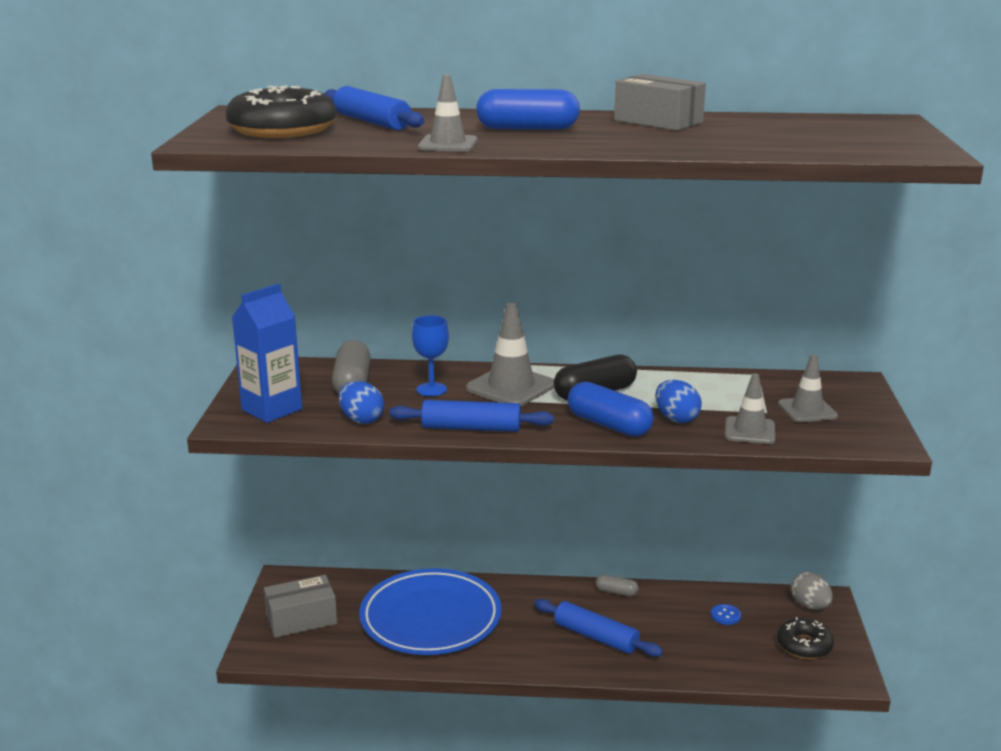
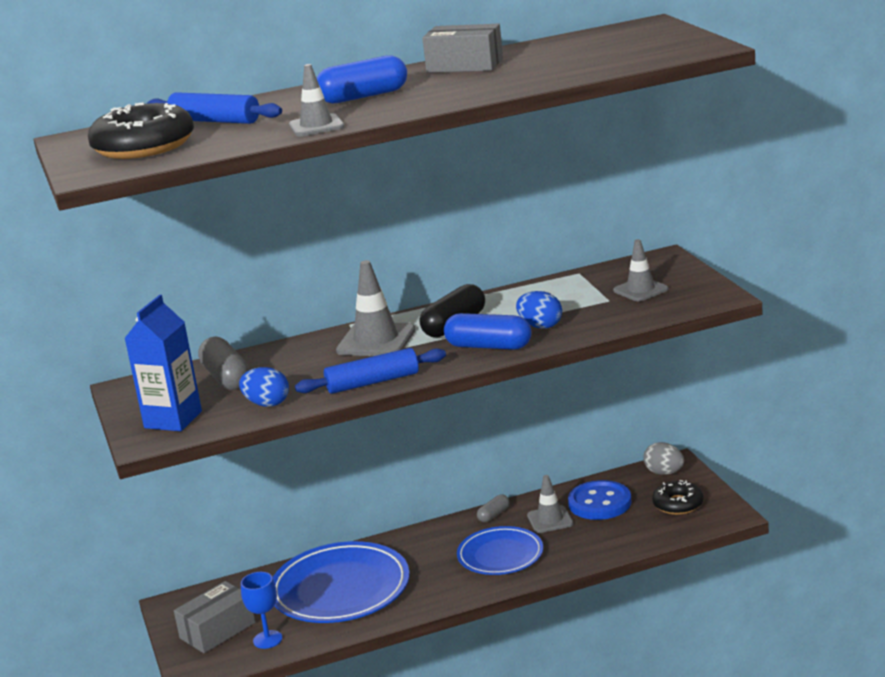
camera: 20 degrees left, 0 degrees up
(431, 389) = (306, 362): blue goblet -> blue goblet (267, 639)
(596, 637) = (500, 555): blue rolling pin -> blue plate
(616, 592) = (493, 515): grey capsule -> grey capsule turned 45 degrees counterclockwise
(725, 615) = (599, 503): blue button -> blue button, size x2.25
(749, 431) = (607, 318): grey traffic cone -> grey traffic cone (550, 520)

